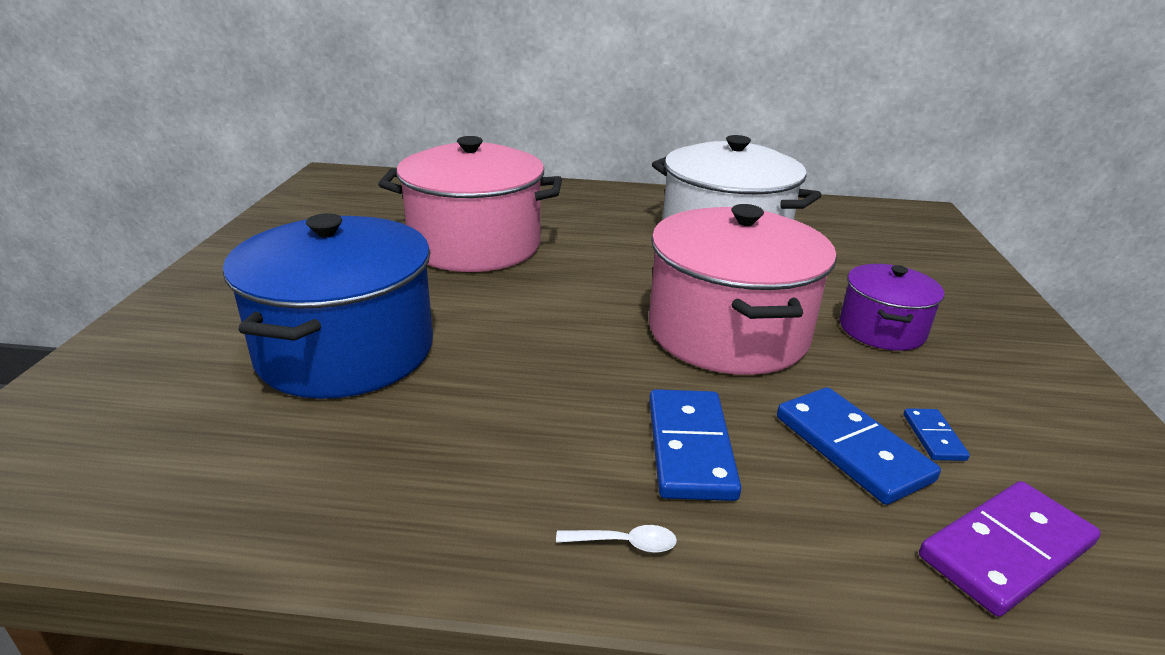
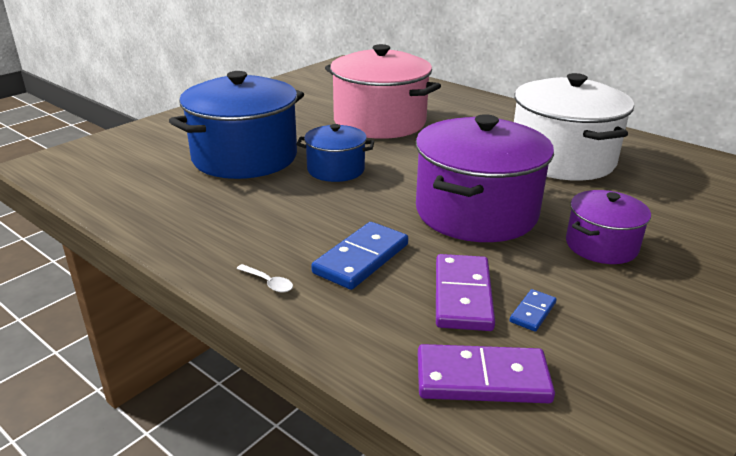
camera: 35 degrees right, 0 degrees up
(501, 329) = (336, 169): none -> blue pot
(728, 332) = (476, 212): pink pot -> purple pot
(851, 448) = (462, 295): blue domino -> purple domino

